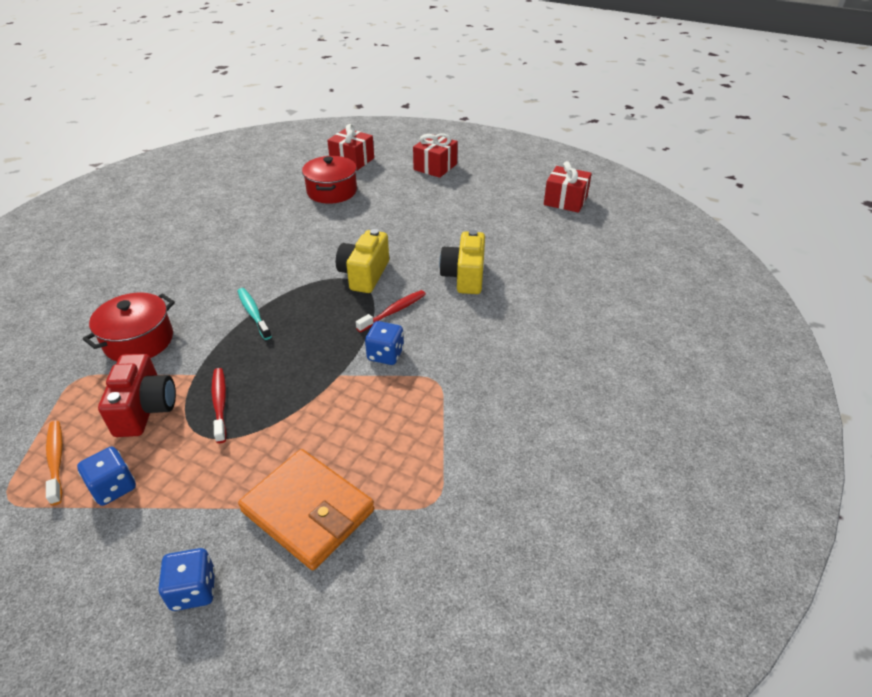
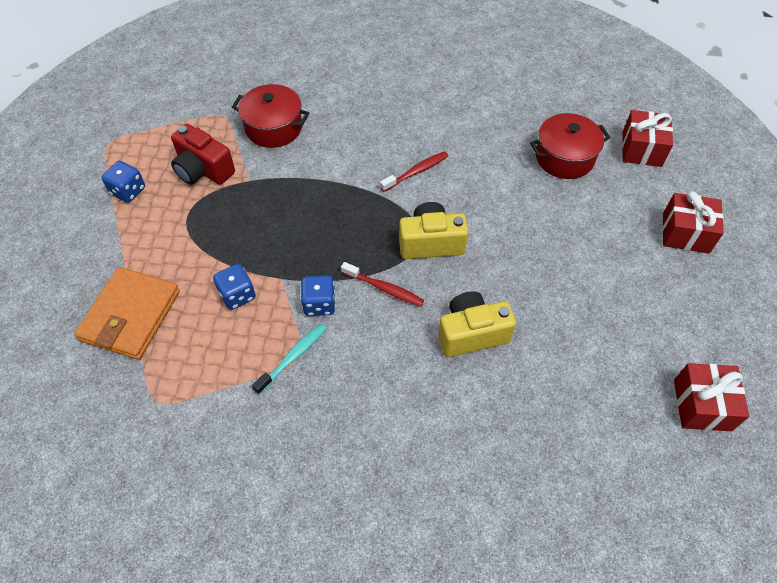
camera: 70 degrees right, 15 degrees up
(56, 460) = (144, 148): orange toothbrush -> none
(145, 409) = (203, 170): red camera -> red camera turned 60 degrees clockwise
(193, 590) = (55, 277): blue dice -> blue dice (237, 295)
(220, 403) = (222, 211): red toothbrush -> red toothbrush (416, 172)
(253, 313) = (336, 183): turquoise toothbrush -> turquoise toothbrush (293, 357)

